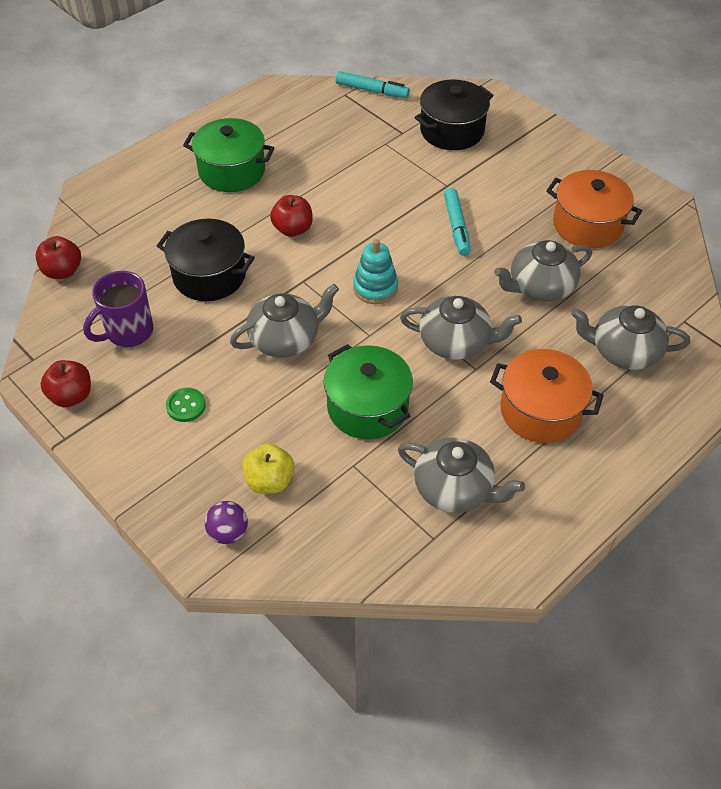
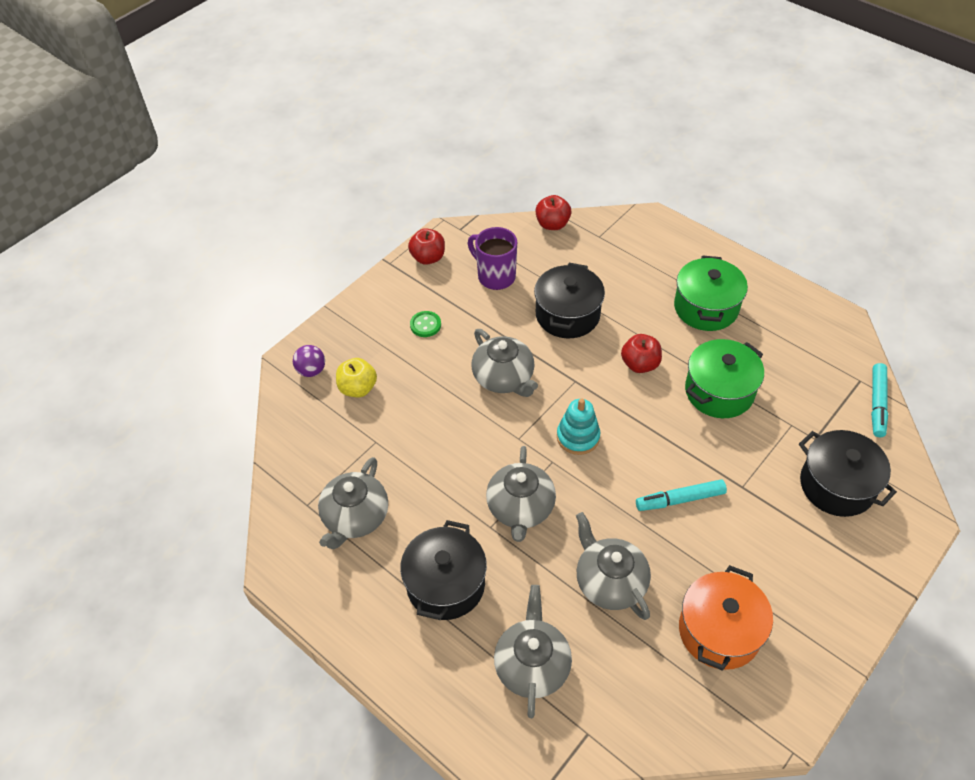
camera: 85 degrees right, 0 degrees up
(367, 407) = (436, 445): green pot -> green pot (719, 391)
(540, 411) = (445, 584): orange pot -> black pot

